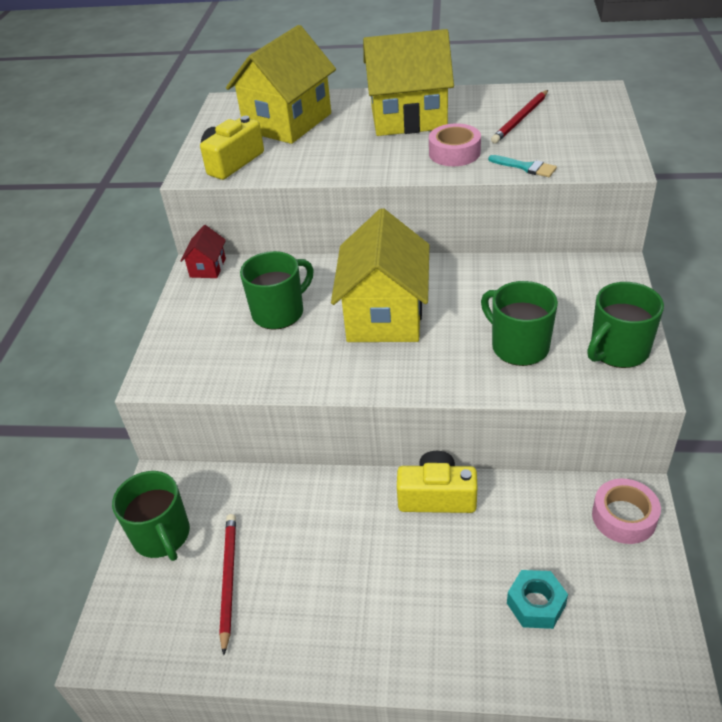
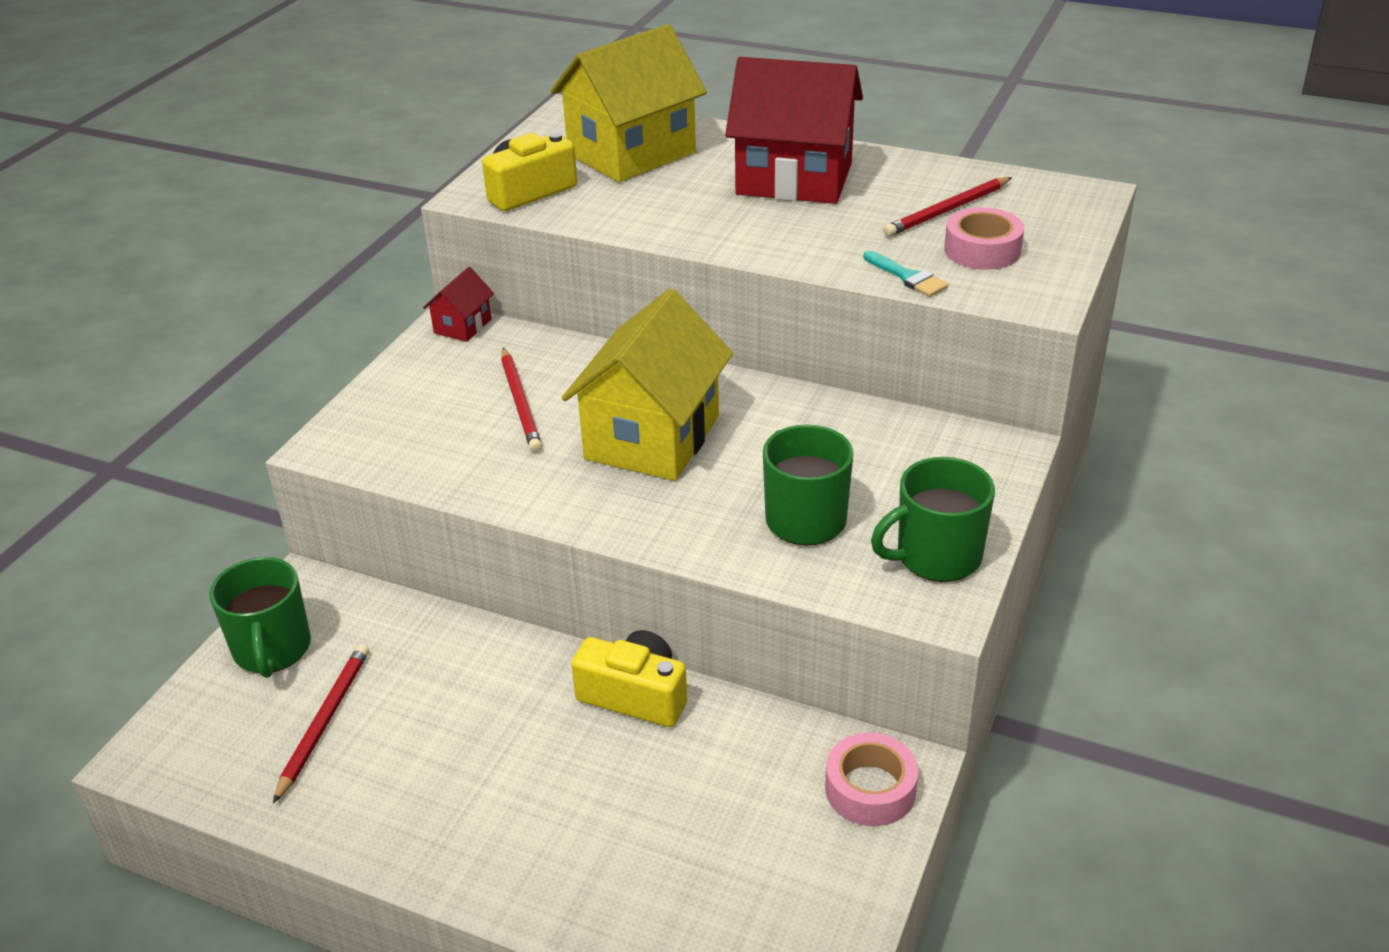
camera: 15 degrees right, 5 degrees down
(279, 312) = (520, 403): green mug -> red pencil
(408, 118) = (794, 179): yellow house -> red house
(454, 153) = (824, 238): pink tape -> pink tape (982, 250)
(536, 604) = (688, 860): turquoise nut -> none

